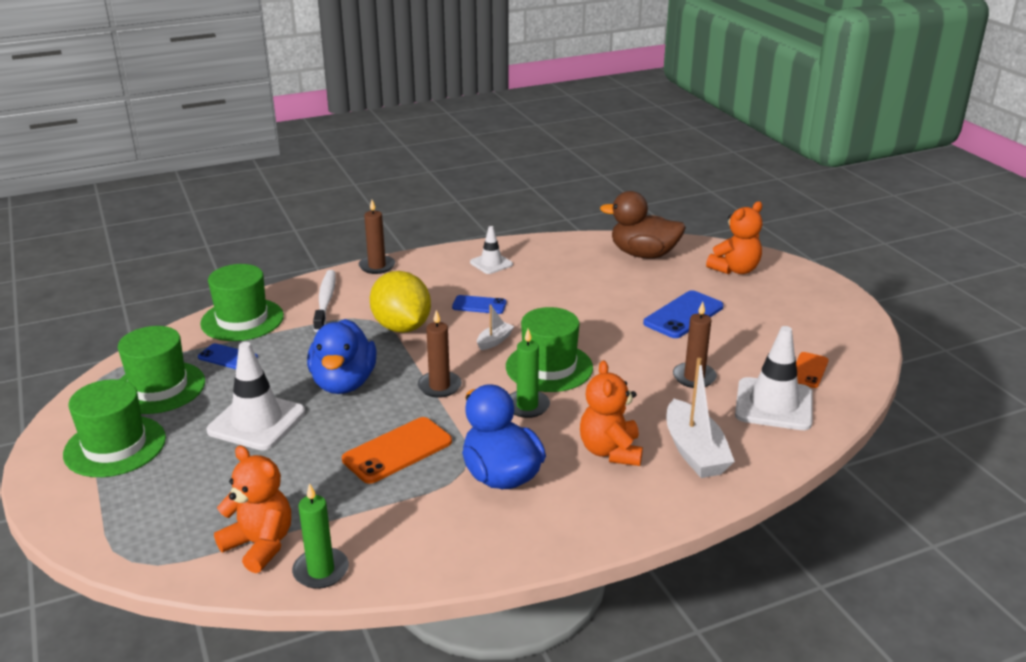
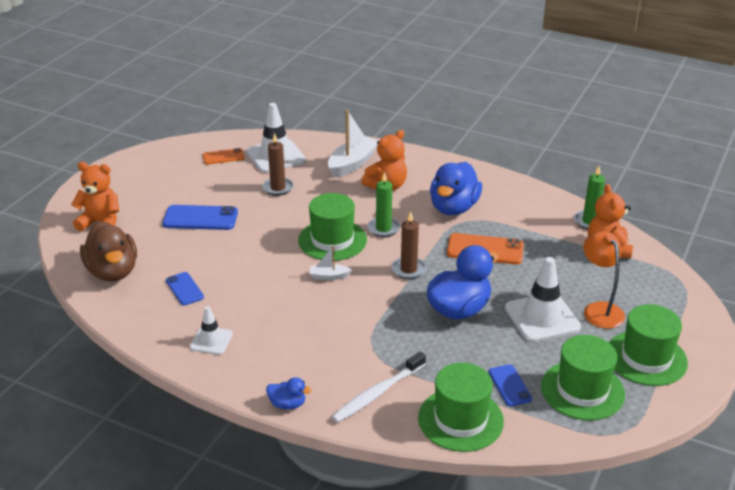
camera: 130 degrees left, 5 degrees up
(204, 464) = (599, 309): none -> orange lamp
(377, 266) = (287, 404): brown candle -> blue duck
(401, 327) = (363, 327): yellow lemon -> none
(479, 305) = (288, 309): blue phone -> blue phone (184, 289)

